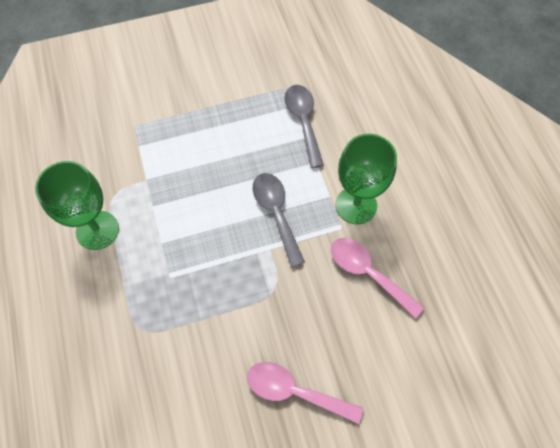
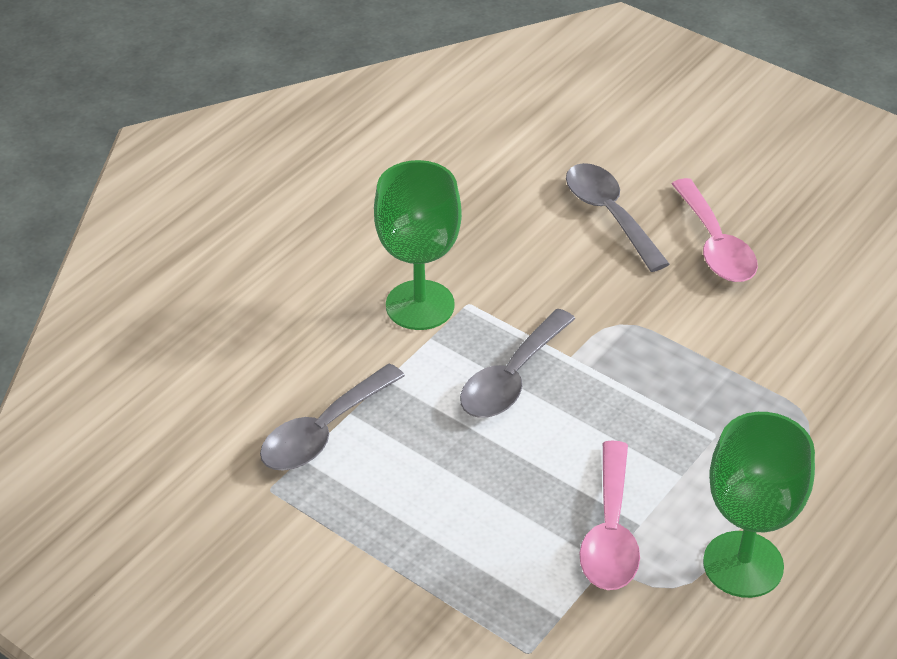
camera: 125 degrees left, 20 degrees down
(362, 350) = (609, 214): none -> grey spoon
(368, 273) = (508, 251): pink spoon -> pink spoon (610, 532)

